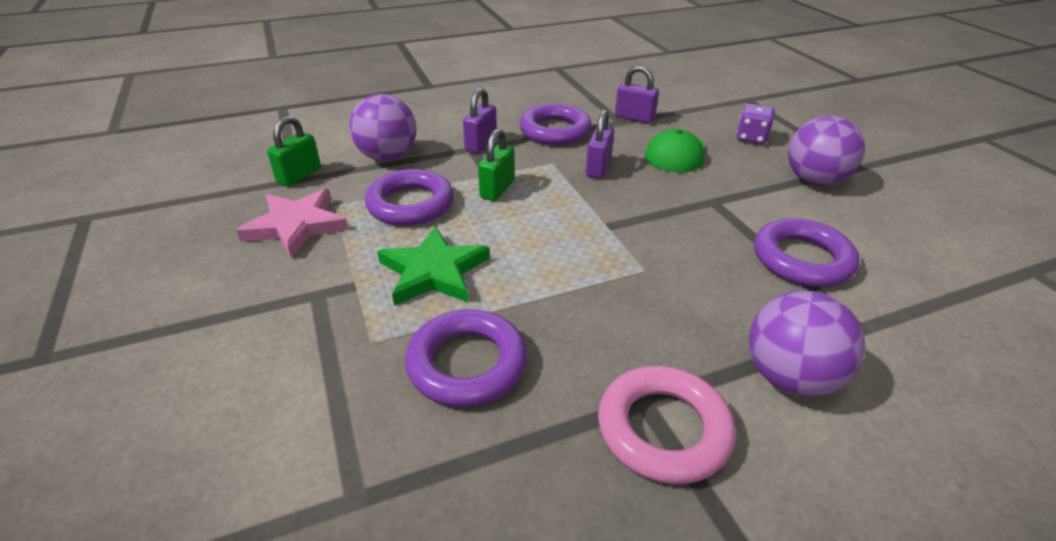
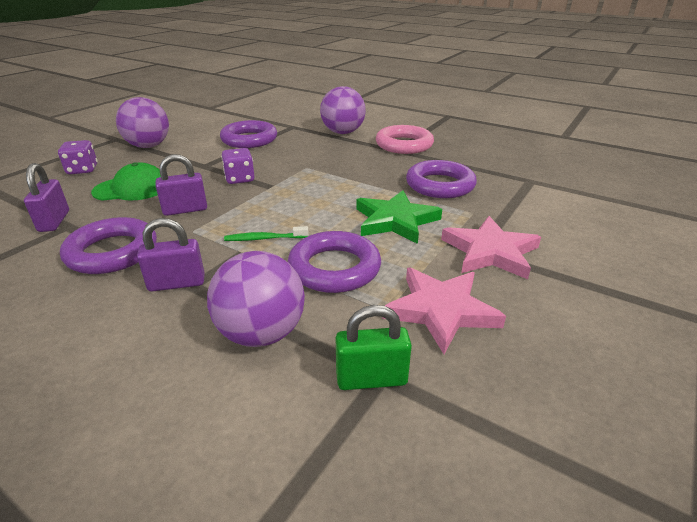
camera: 125 degrees left, 5 degrees down
(302, 299) = (490, 252): none -> pink star
(497, 189) = (264, 238): green padlock -> green toothbrush
(648, 212) = (240, 179): none -> purple dice

